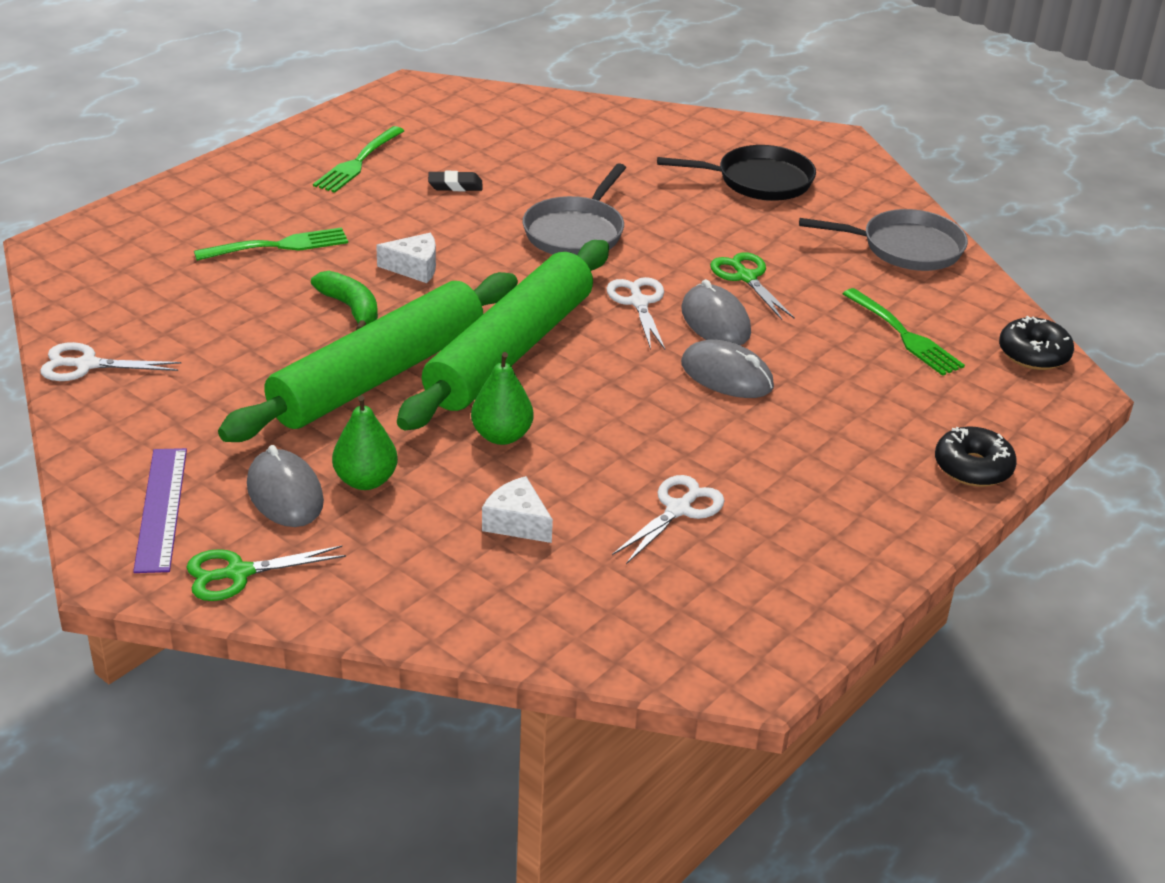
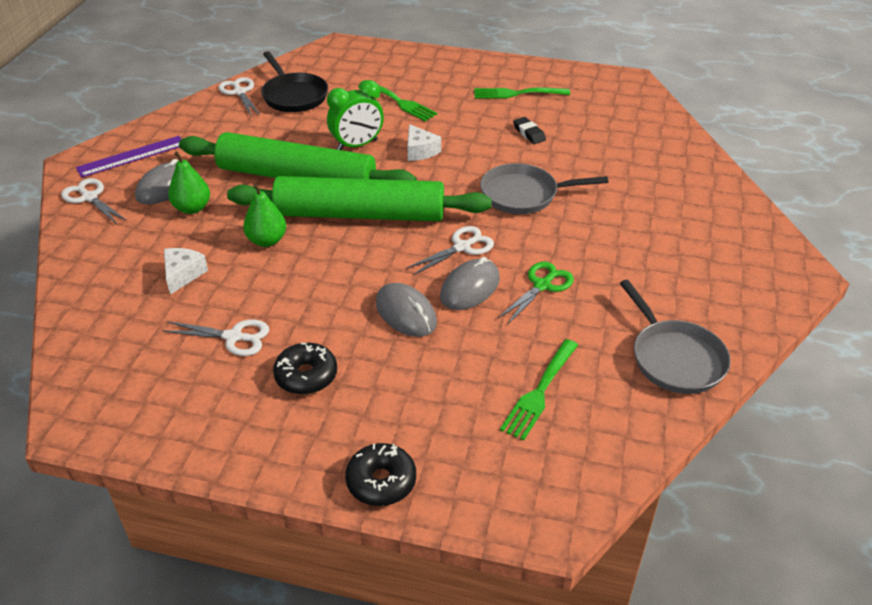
camera: 65 degrees right, 5 degrees up
(238, 573) = (89, 197): green scissors -> white scissors
(350, 308) = (357, 145): green banana -> green clock
(727, 375) = (406, 313): grey mouse -> grey mouse turned 45 degrees counterclockwise
(758, 181) = (687, 252): black pan -> black pan (293, 96)
(1033, 354) = (583, 482): black donut -> black donut (306, 376)

